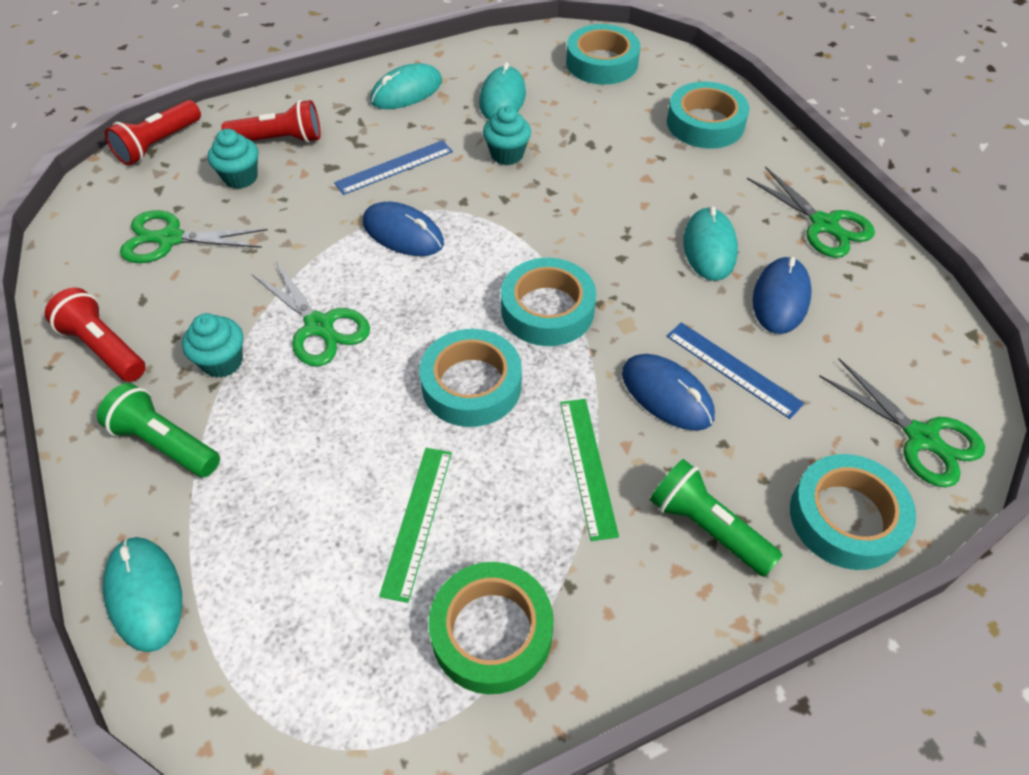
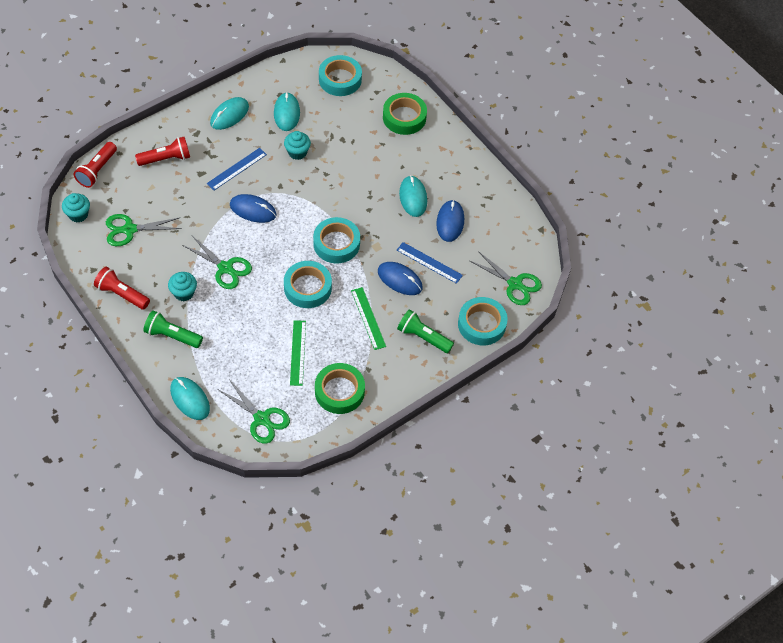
camera: 15 degrees left, 5 degrees up
(240, 177) = (153, 186): turquoise cupcake -> turquoise cupcake (78, 214)
(705, 123) = (404, 117): turquoise tape -> green tape
(824, 224) = (470, 176): green scissors -> green scissors (261, 418)

